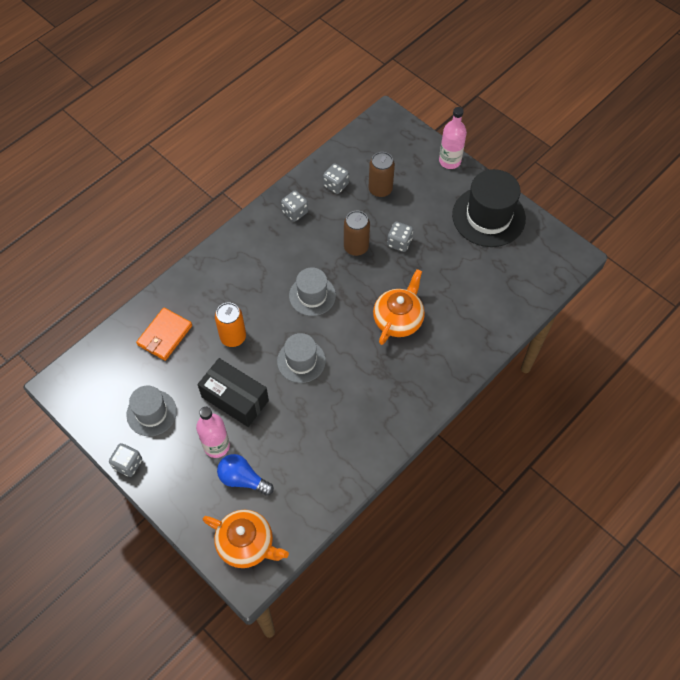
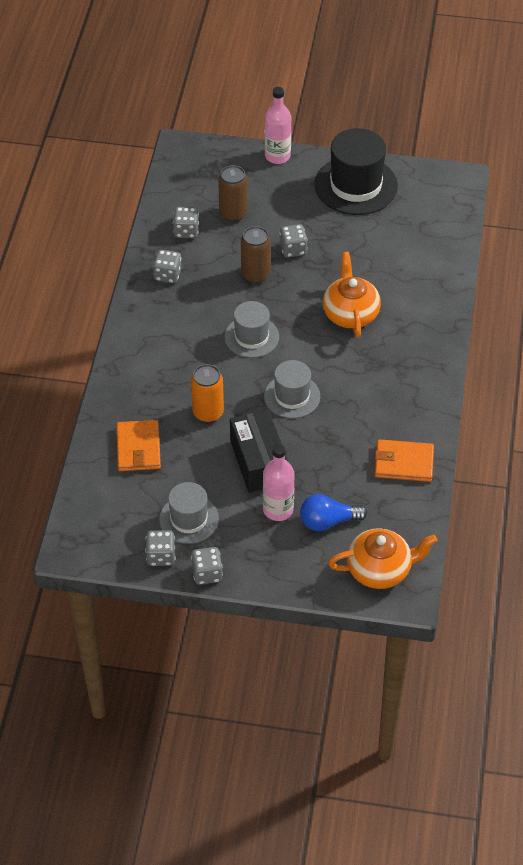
camera: 35 degrees left, 10 degrees down
(110, 429) = (161, 556): none -> grey dice
(235, 398) = (259, 461): black box -> black box turned 75 degrees clockwise
(336, 467) = (403, 463): none -> orange wallet

